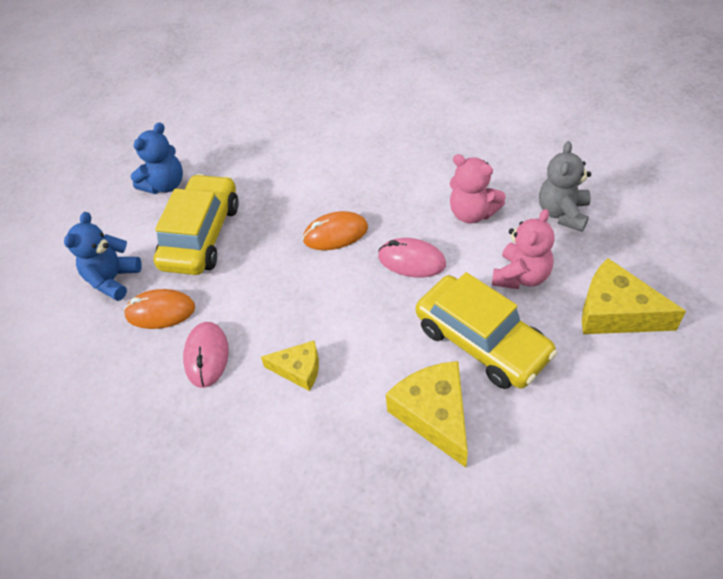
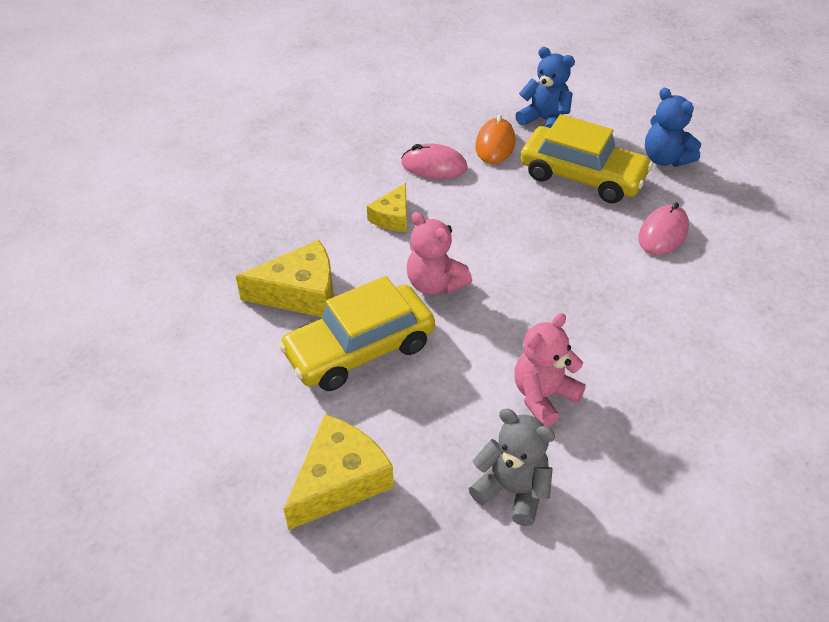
camera: 100 degrees right, 5 degrees down
(335, 234) = (550, 270): orange mouse -> none
(411, 260) = (489, 322): pink mouse -> pink mouse (663, 233)
(521, 276) = (428, 410): pink teddy bear -> pink teddy bear (434, 284)

